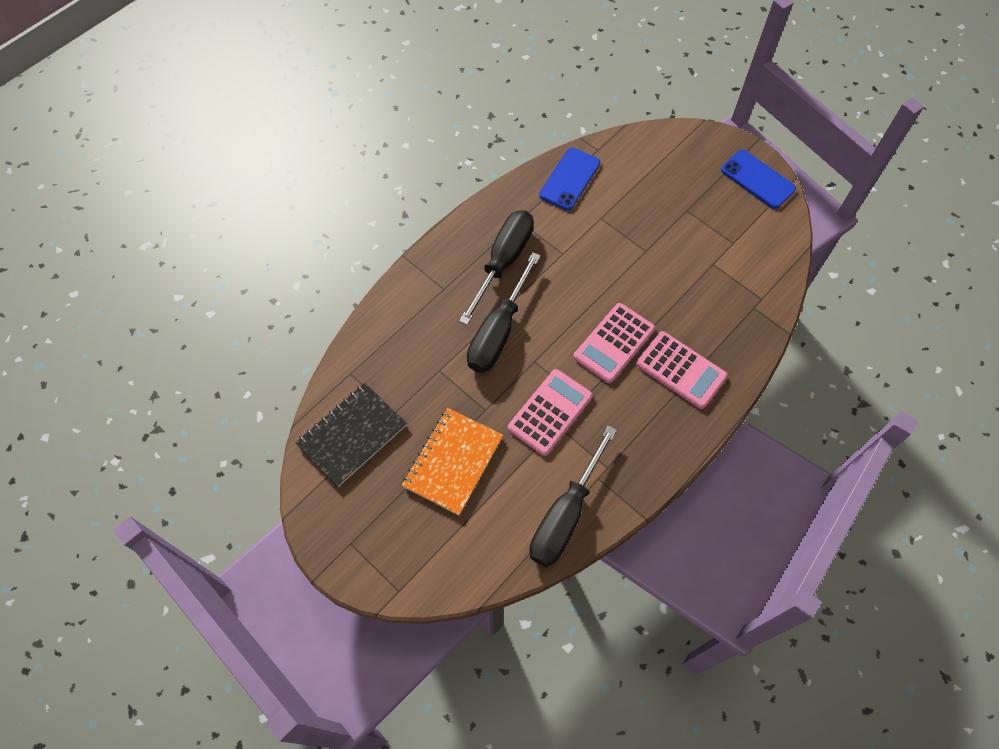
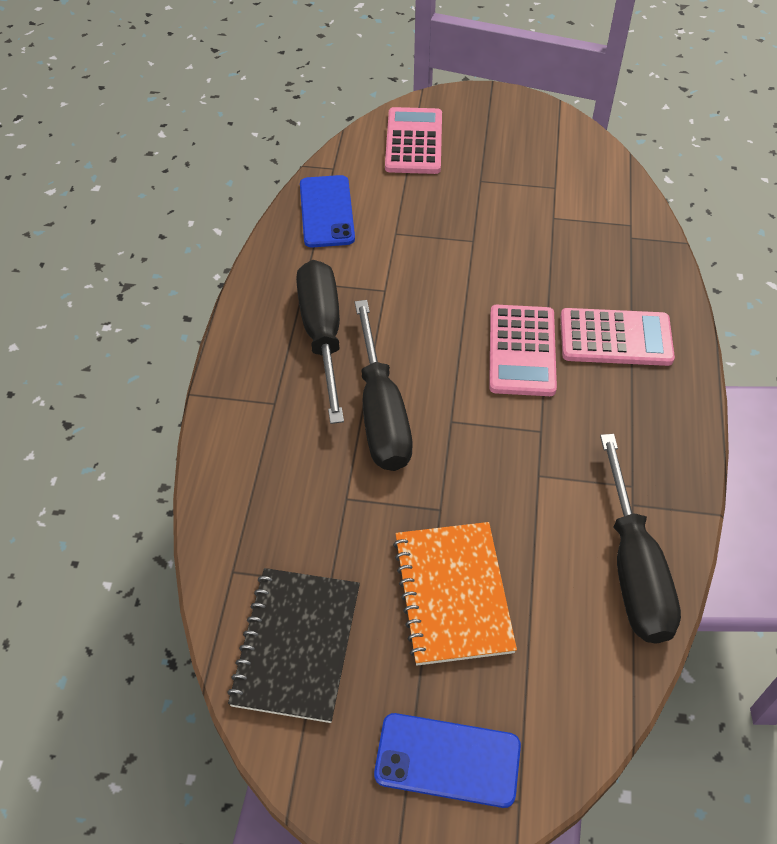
camera: 35 degrees left, 10 degrees down
(550, 412) = (517, 466): pink calculator -> pink calculator (414, 142)
(757, 179) = (525, 118): blue phone -> blue phone (447, 760)

